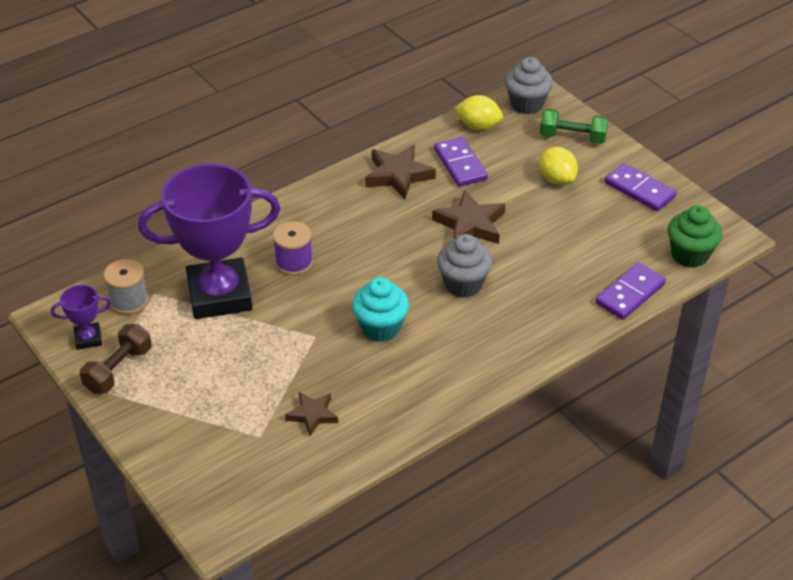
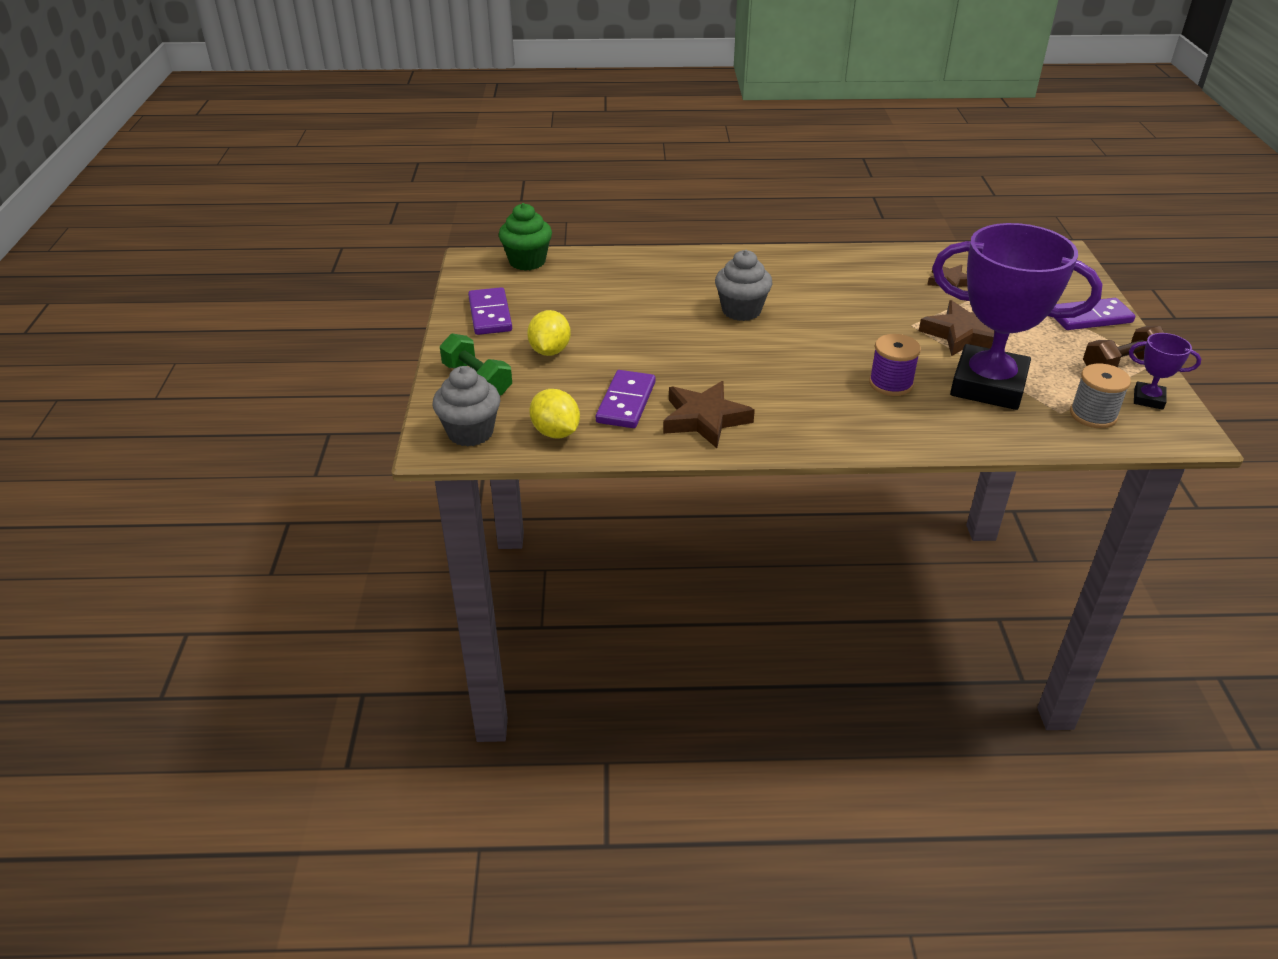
camera: 145 degrees left, 5 degrees down
(380, 328) = (846, 309): turquoise cupcake -> none
(470, 224) = (682, 348): brown star -> brown star (962, 334)
(630, 294) = (612, 258): purple domino -> purple domino (1090, 318)

